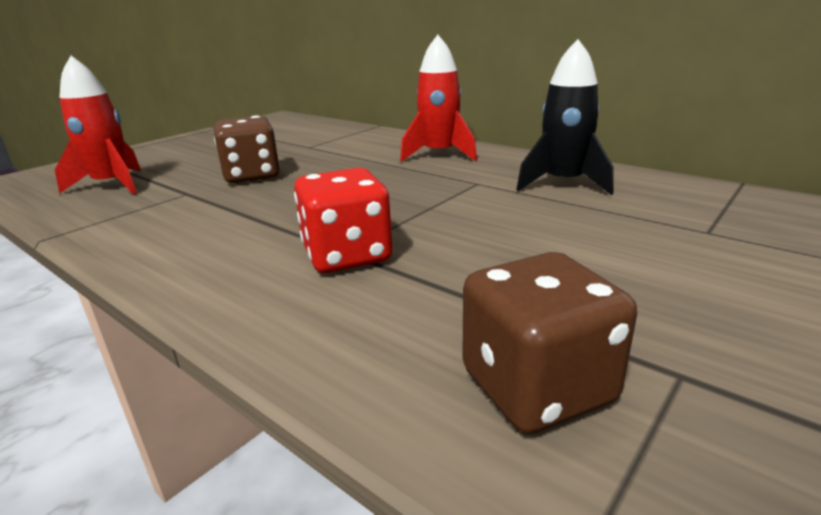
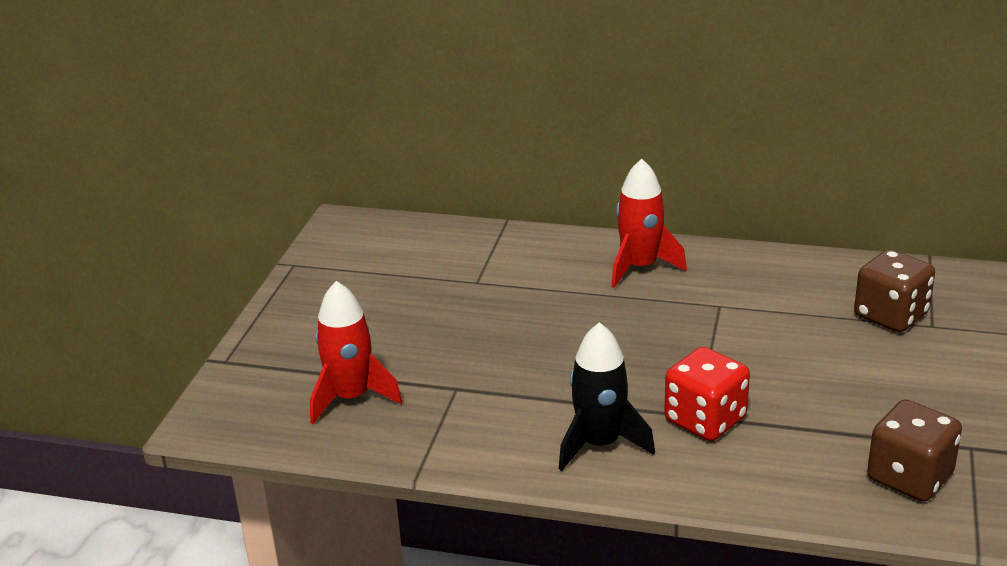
camera: 25 degrees left, 5 degrees up
(251, 175) = (485, 346): brown dice -> brown dice (891, 315)
(563, 183) = (793, 290): black rocket -> black rocket (600, 444)

